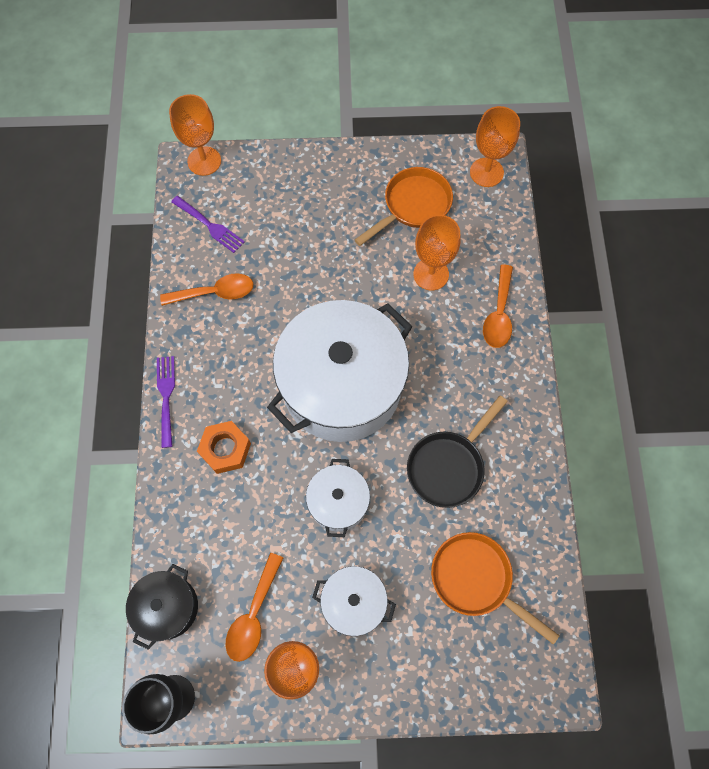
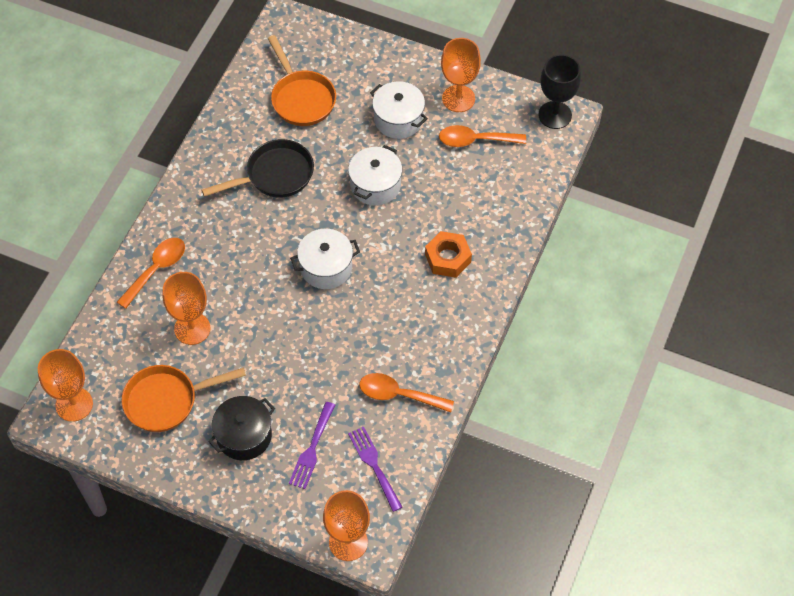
camera: 155 degrees left, 10 degrees down
(166, 396) = (481, 320): purple fork -> purple fork (312, 449)
(168, 607) = (538, 169): black pot -> black pot (244, 435)
(253, 614) = (475, 140): orange spoon -> orange spoon turned 135 degrees counterclockwise
(342, 386) = (326, 267): white pot -> white pot, size x0.47

